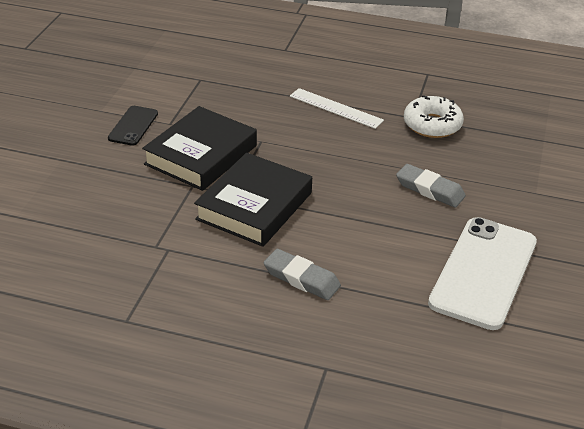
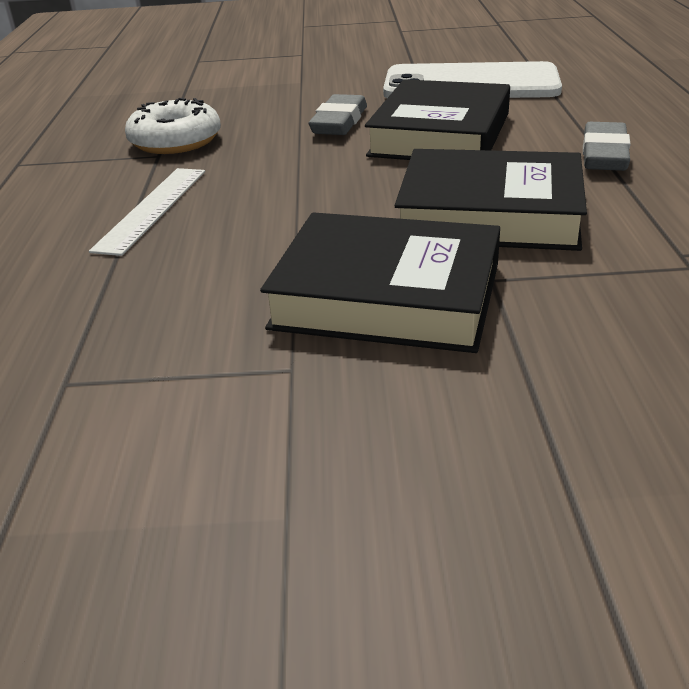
camera: 105 degrees left, 5 degrees down
(133, 126) = (334, 422): black phone -> none
(380, 224) = (440, 134): none -> black book

